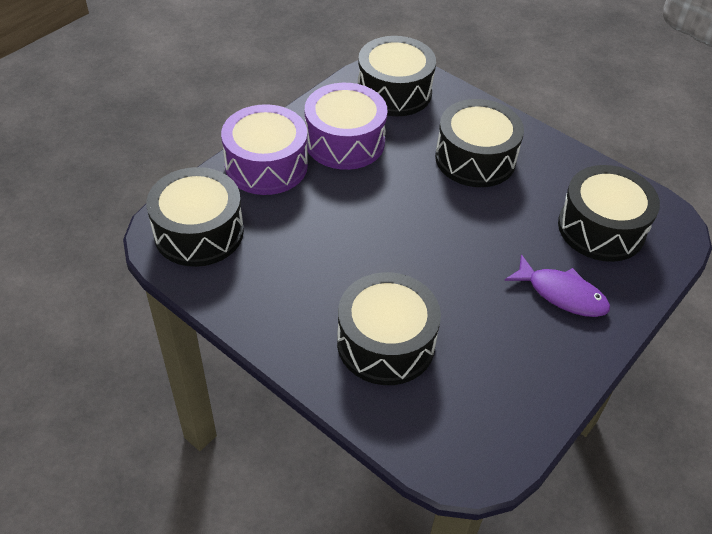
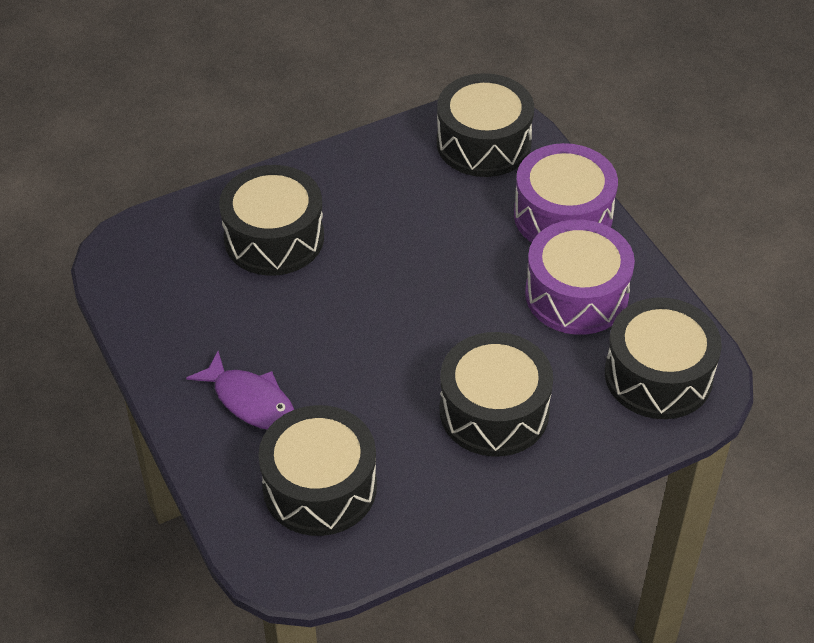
camera: 115 degrees right, 0 degrees up
(562, 294) = (250, 401): purple fish -> purple fish turned 105 degrees counterclockwise

